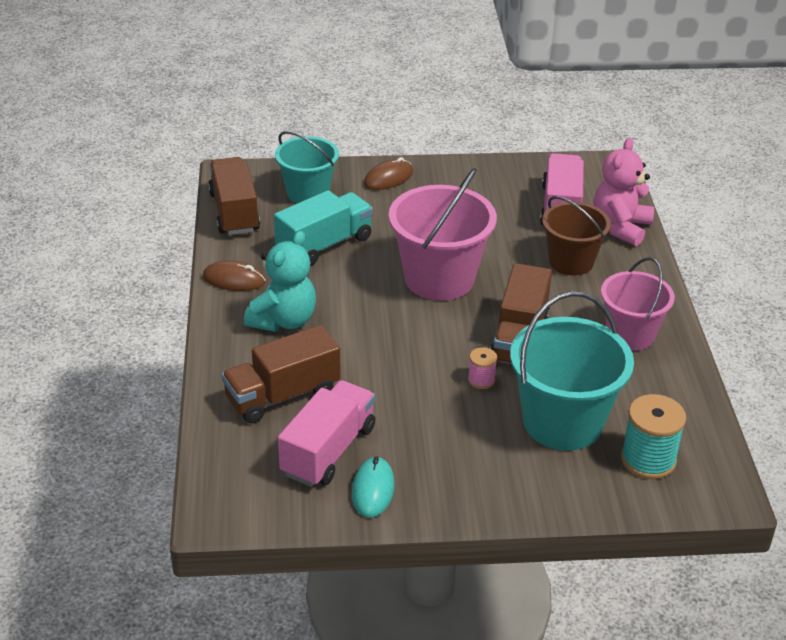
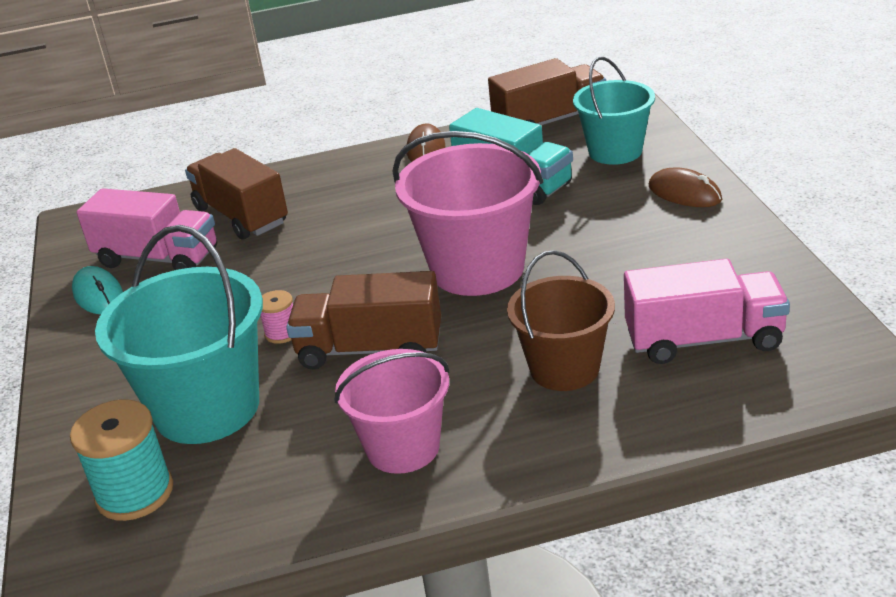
camera: 85 degrees right, 5 degrees down
(283, 320) = (364, 190): turquoise teddy bear -> none
(373, 490) = (98, 295): turquoise mouse -> turquoise mouse turned 60 degrees clockwise
(620, 227) = (684, 406): pink teddy bear -> none

